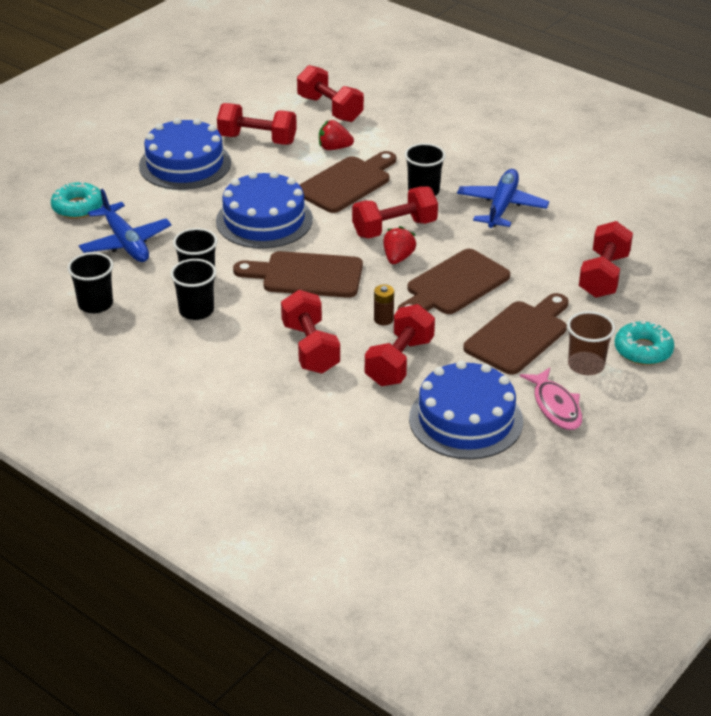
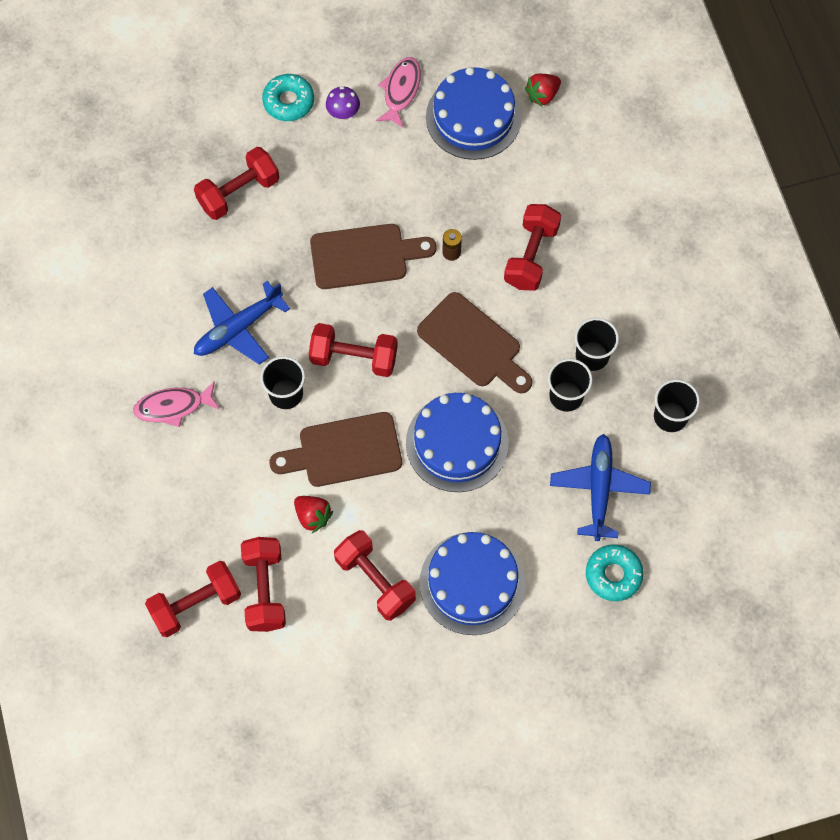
camera: 145 degrees left, 30 degrees up
(398, 258) = (382, 317): red strawberry -> red strawberry (542, 95)
(399, 362) = (475, 200): red dumbbell -> red dumbbell (196, 604)
(496, 154) = (173, 406): none -> pink fish
(519, 335) = (363, 172): brown cutting board -> none
(586, 365) = (343, 113): brown cup -> purple mushroom

